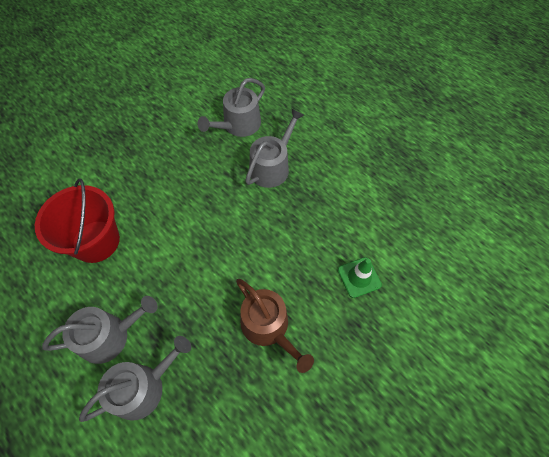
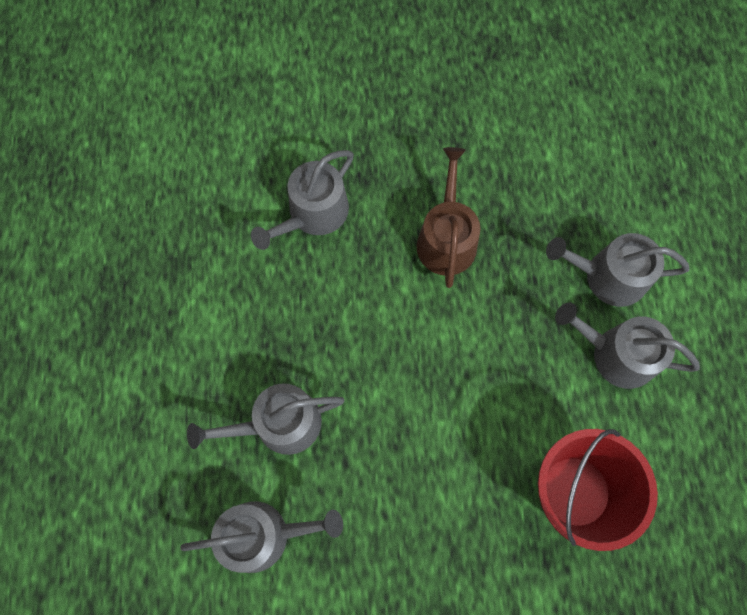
camera: 140 degrees left, 10 degrees up
(359, 277) = (313, 214): green traffic cone -> grey watering can

